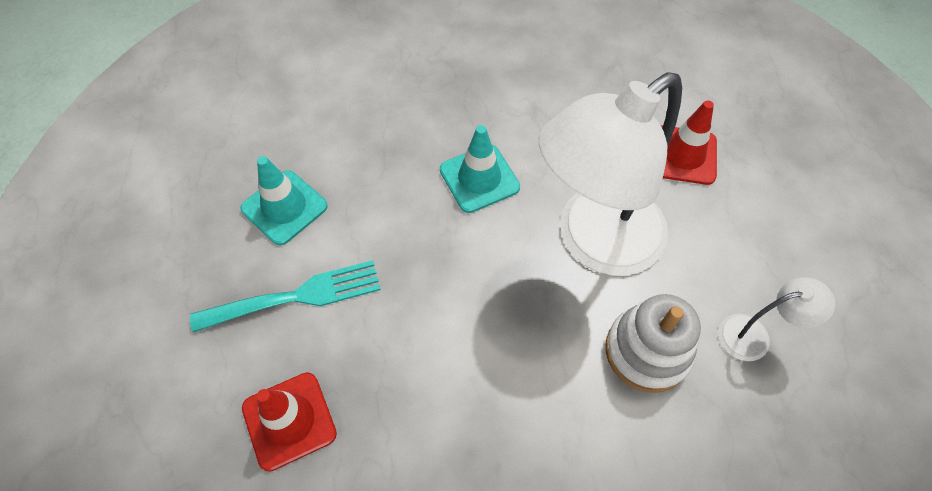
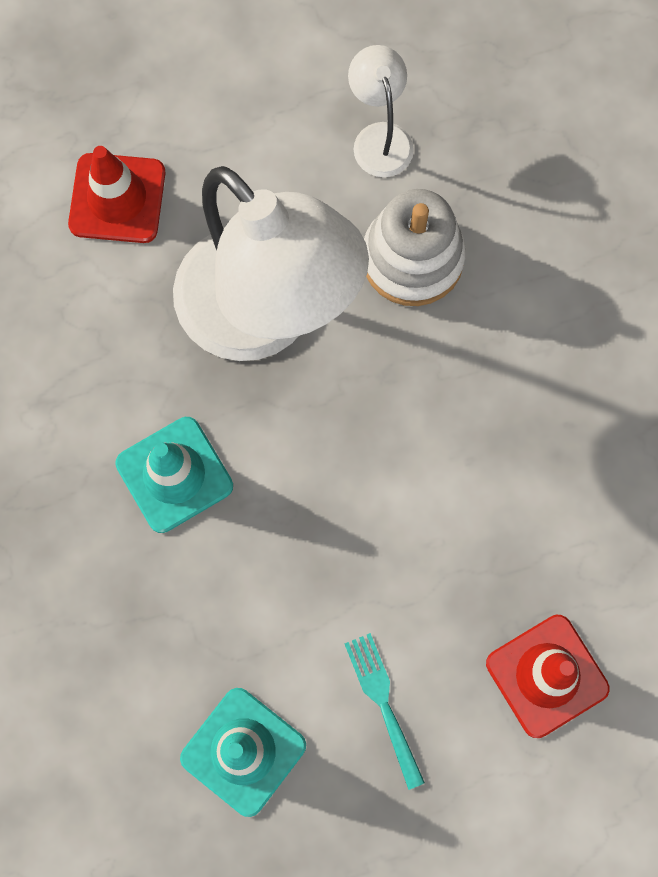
camera: 95 degrees left, 15 degrees up
(294, 297) = (384, 705): turquoise fork -> turquoise fork, size x0.62

